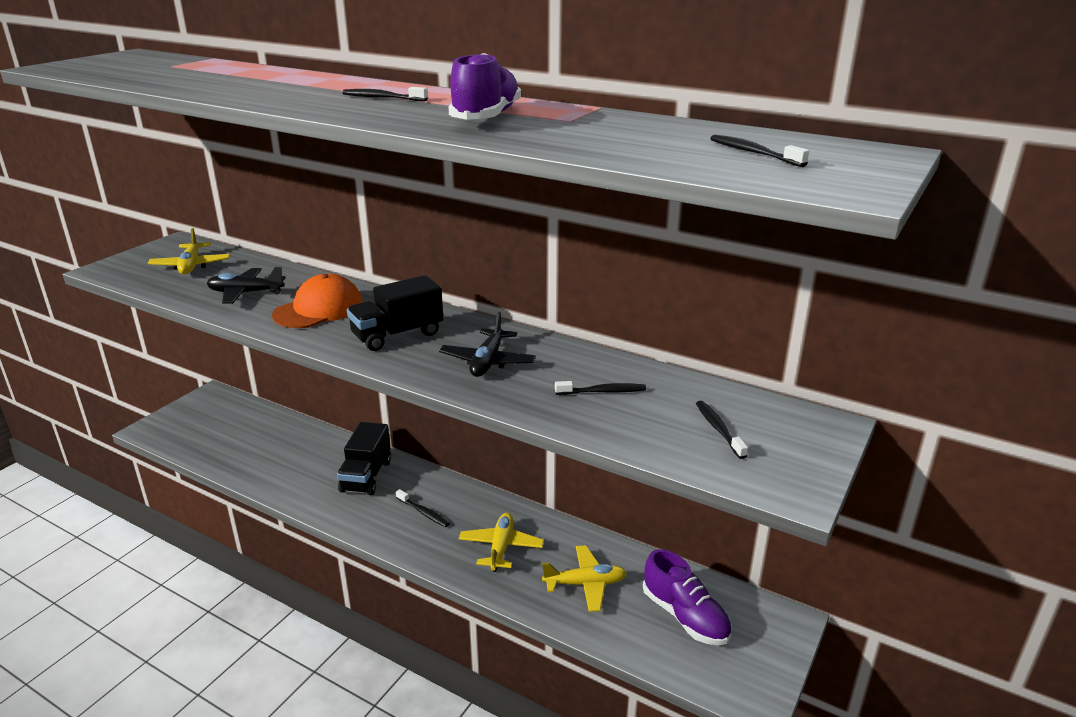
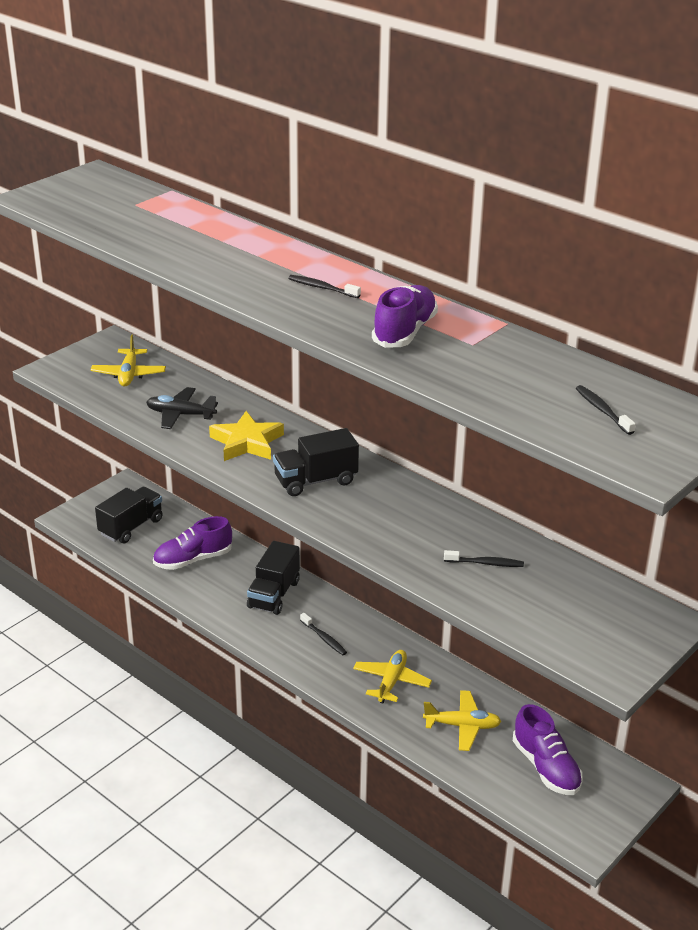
camera: 10 degrees right, 5 degrees up
(215, 430) = (131, 527): none -> black truck
(280, 453) = (193, 559): none -> purple shoe
(319, 309) = (247, 442): orange cap -> yellow star
(488, 362) = (391, 520): black plane -> none
(718, 429) = (573, 612): black toothbrush -> none

